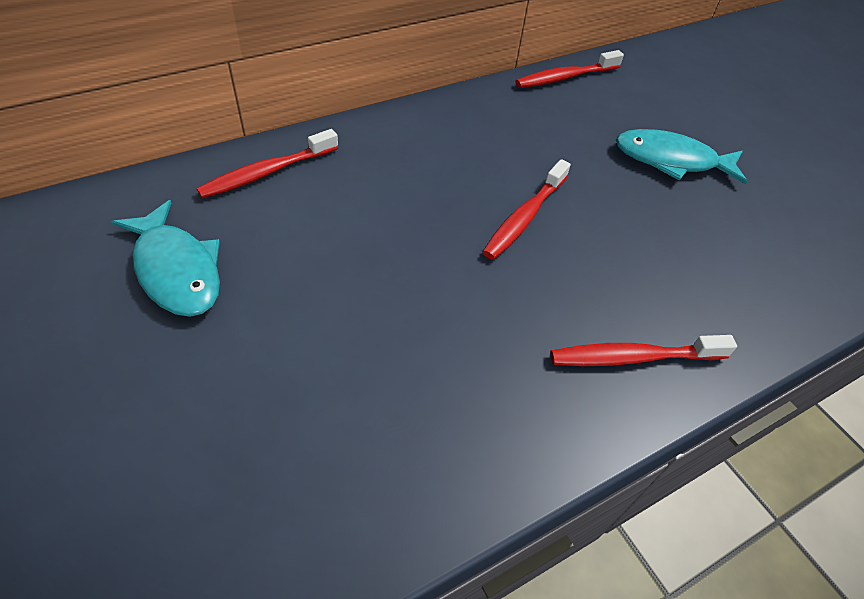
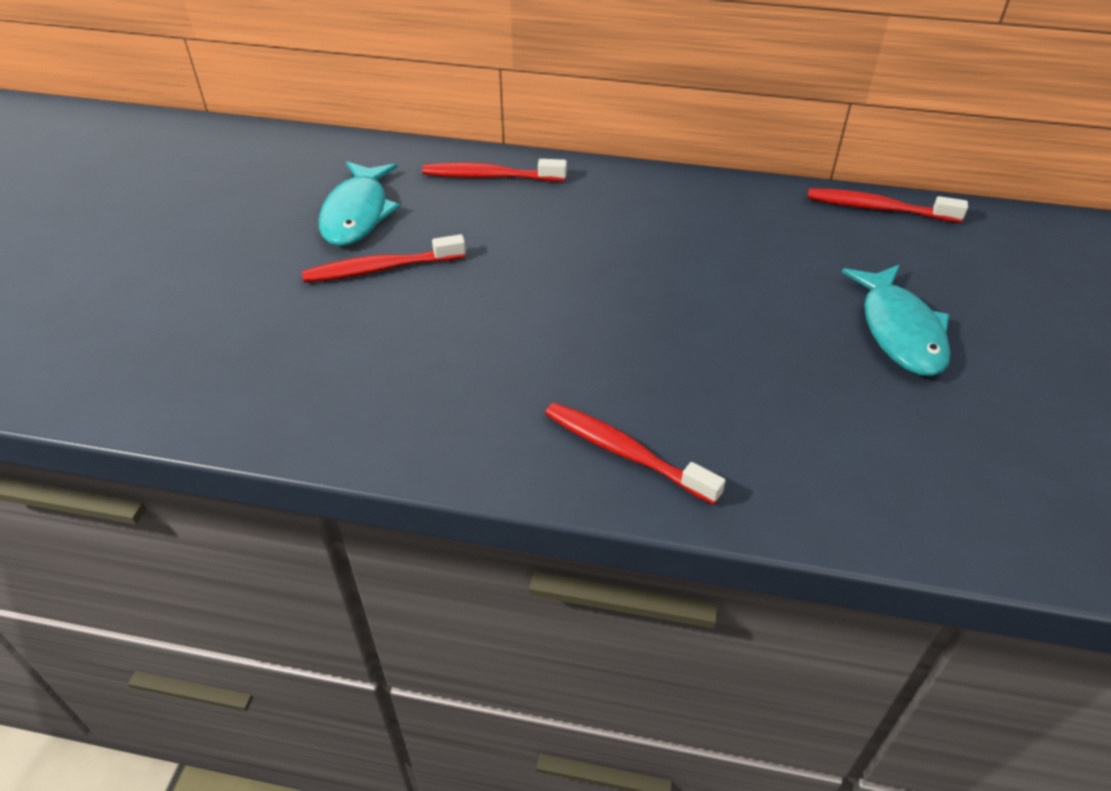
camera: 45 degrees right, 5 degrees down
(524, 217) = (666, 304): red toothbrush -> red toothbrush (380, 268)
(671, 160) = (900, 331): turquoise fish -> turquoise fish turned 150 degrees counterclockwise

